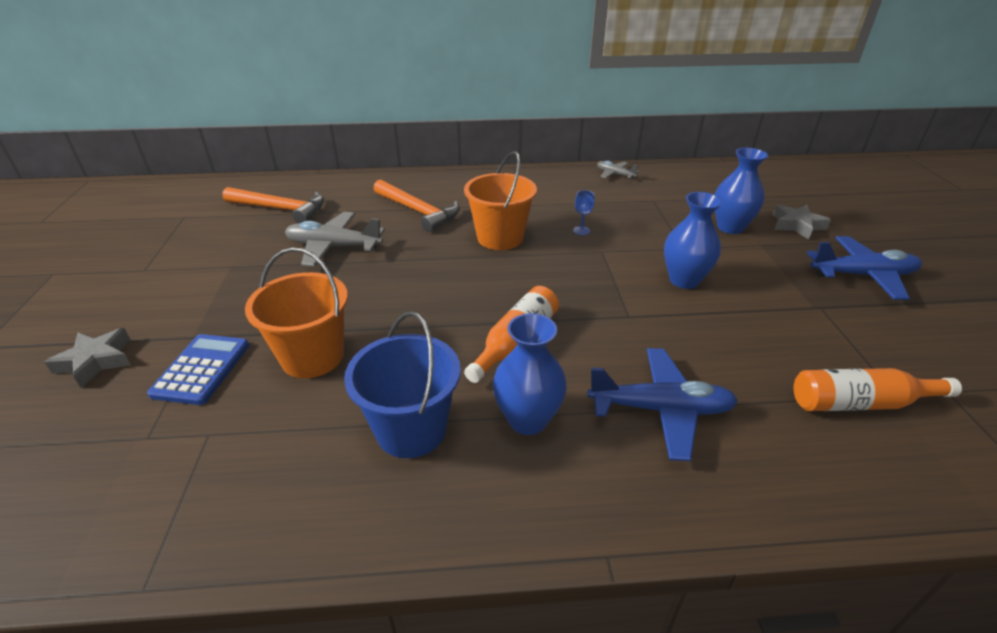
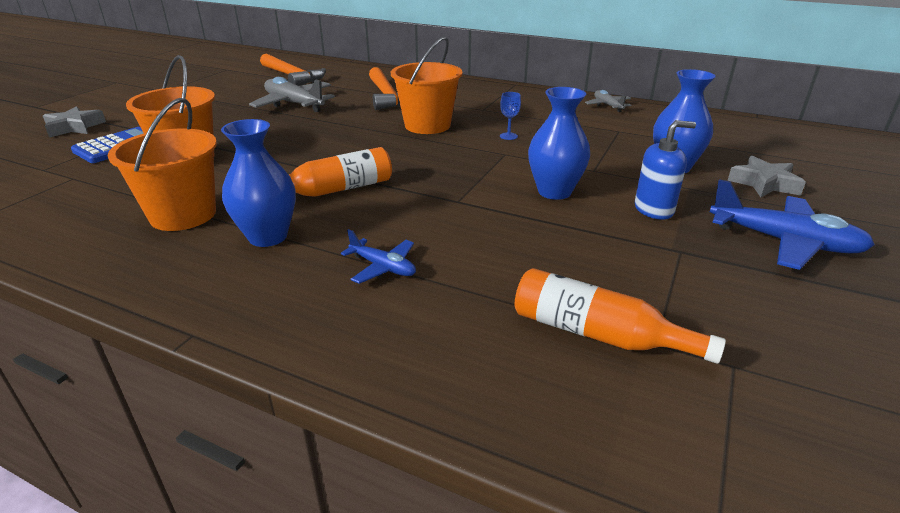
camera: 30 degrees right, 5 degrees down
(411, 430) = (183, 215): blue bucket -> orange bucket
(660, 409) = (383, 267): blue plane -> blue plane, size x0.54
(764, 274) = (654, 210): none -> blue soap dispenser

